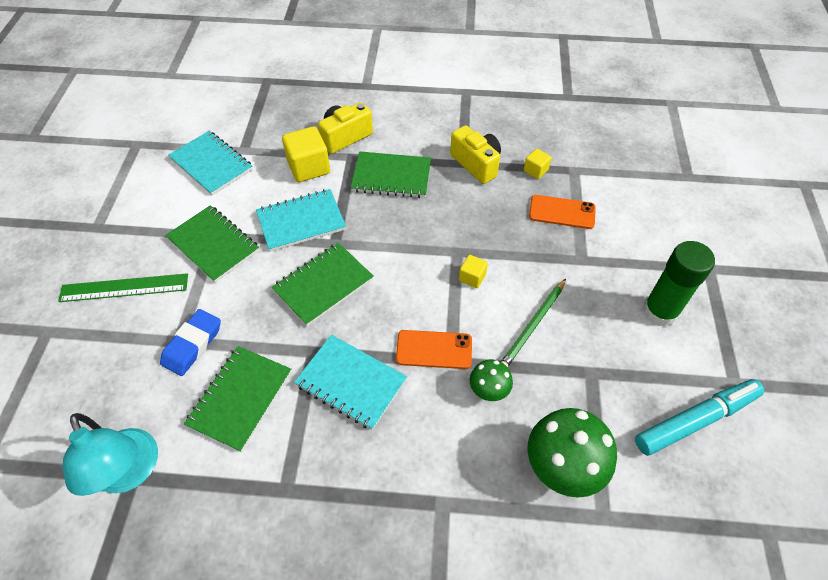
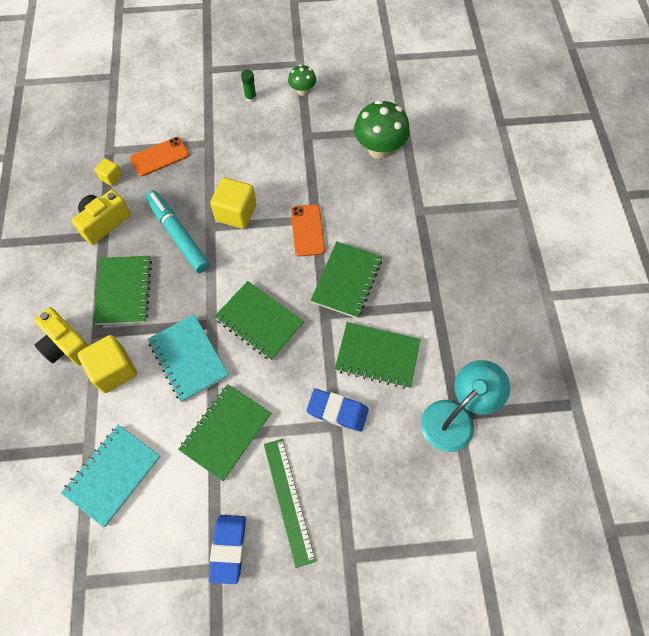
camera: 100 degrees left, 10 degrees up
(107, 238) = (228, 548): none -> blue eraser
(351, 383) = (346, 281): turquoise notebook -> green notebook
(472, 277) = (236, 213): yellow cube -> yellow cube, size x1.88
(488, 390) = (334, 193): green mushroom -> green mushroom (302, 91)
(533, 325) = (275, 170): green pencil -> none
(562, 212) = (160, 157): orange phone -> orange phone turned 60 degrees clockwise
(660, 312) = (250, 98): green glue stick -> green glue stick, size x0.47
(696, 420) = (331, 83): turquoise marker -> turquoise marker (178, 235)

